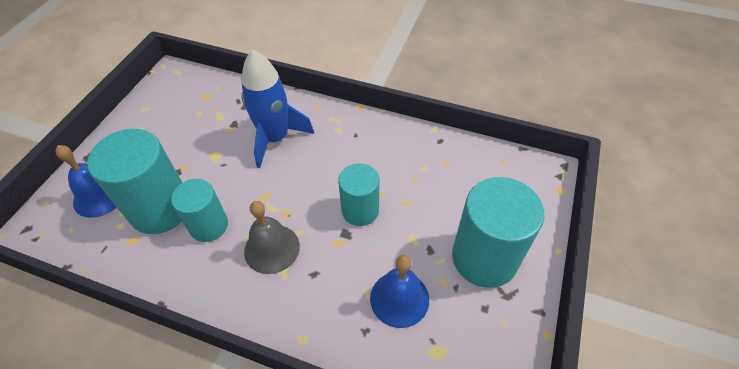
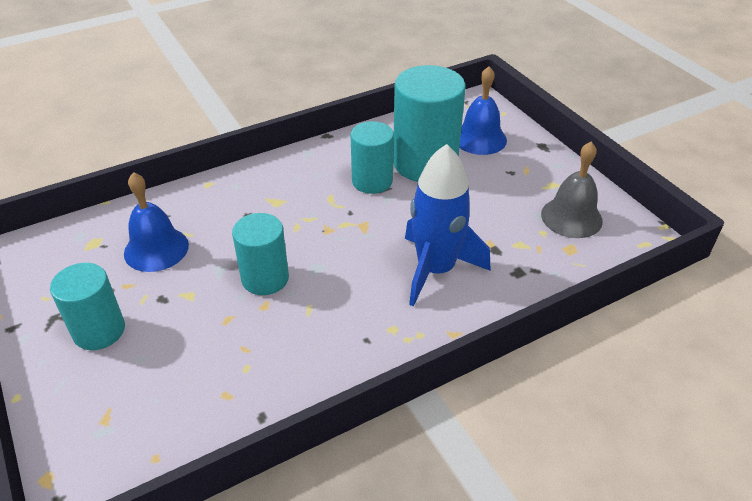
camera: 130 degrees right, 10 degrees down
(272, 248) = (302, 204): grey bell -> grey bell (571, 217)
(484, 258) = (99, 330): turquoise cylinder -> turquoise cylinder, size x0.61

